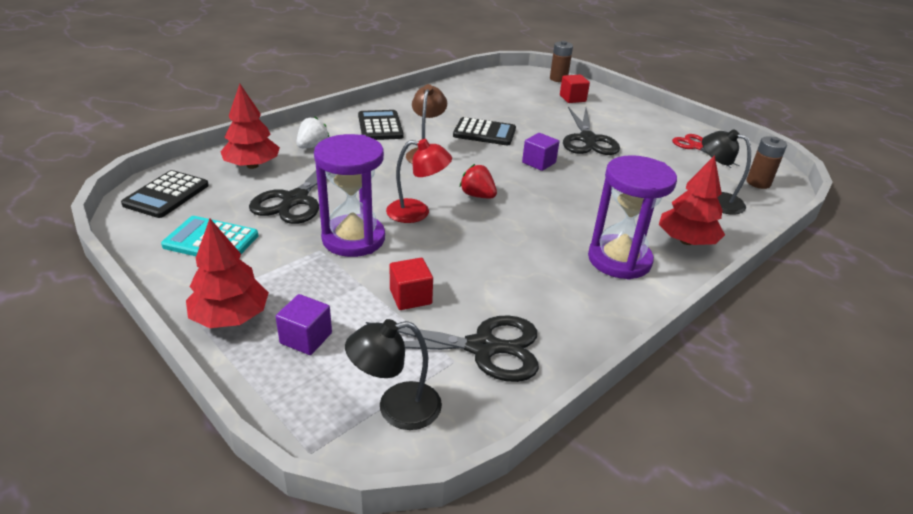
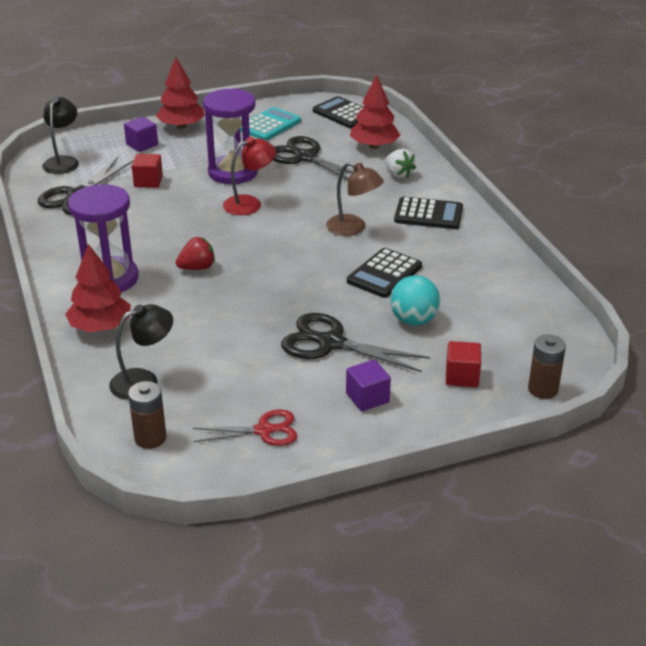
camera: 115 degrees right, 0 degrees up
(417, 212) = (250, 203): red lamp -> red lamp turned 150 degrees counterclockwise
(477, 195) = (256, 237): red strawberry -> red strawberry (197, 267)
(531, 117) = (413, 320): none -> turquoise ball
(539, 163) = (296, 289): purple cube -> purple cube (367, 398)

